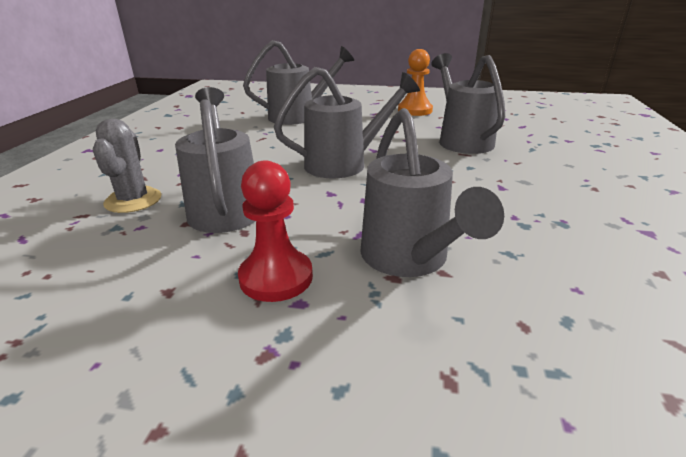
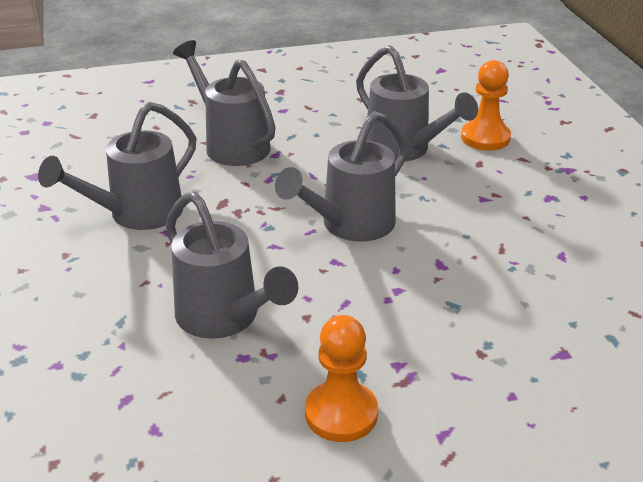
camera: 155 degrees right, 5 degrees up
(133, 200) = (485, 138): grey cactus -> orange pawn
(276, 277) = (308, 117): red pawn -> none
(298, 116) = (525, 324): grey watering can -> grey watering can (137, 214)

